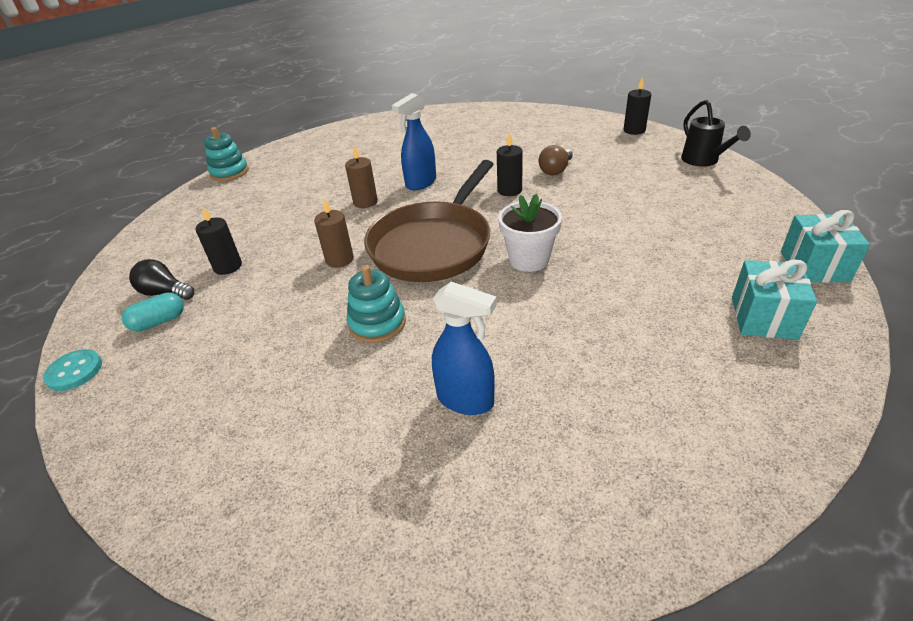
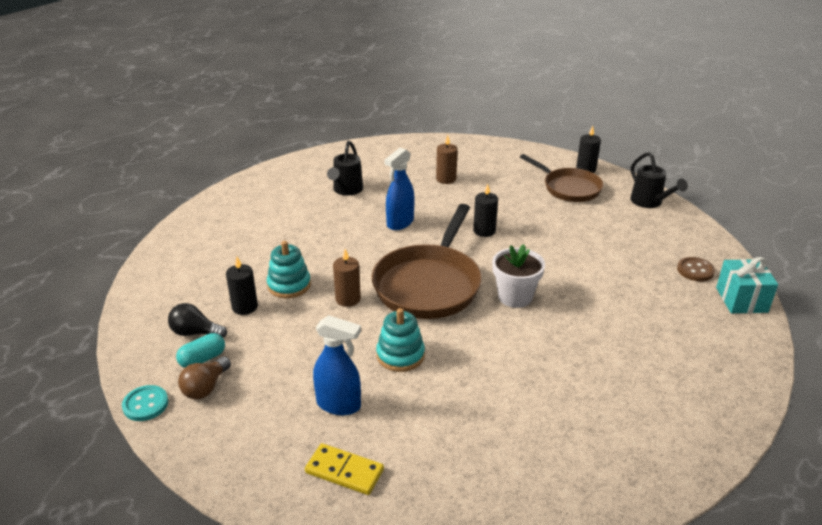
camera: 10 degrees left, 5 degrees down
(229, 172) = (203, 209): turquoise stacking toy -> turquoise stacking toy (289, 285)
(260, 469) = (344, 471): none -> yellow domino
(365, 202) = (353, 242): brown candle -> brown candle (446, 179)
(376, 153) = (346, 190): none -> black watering can
(466, 400) = (490, 413): blue spray bottle -> blue spray bottle (339, 405)
(556, 170) = (522, 210): brown light bulb -> brown light bulb (205, 387)
(612, 148) = (568, 188): none -> brown pan
(754, 232) = (695, 270): none -> brown button
(763, 317) = (705, 342): turquoise gift -> none

